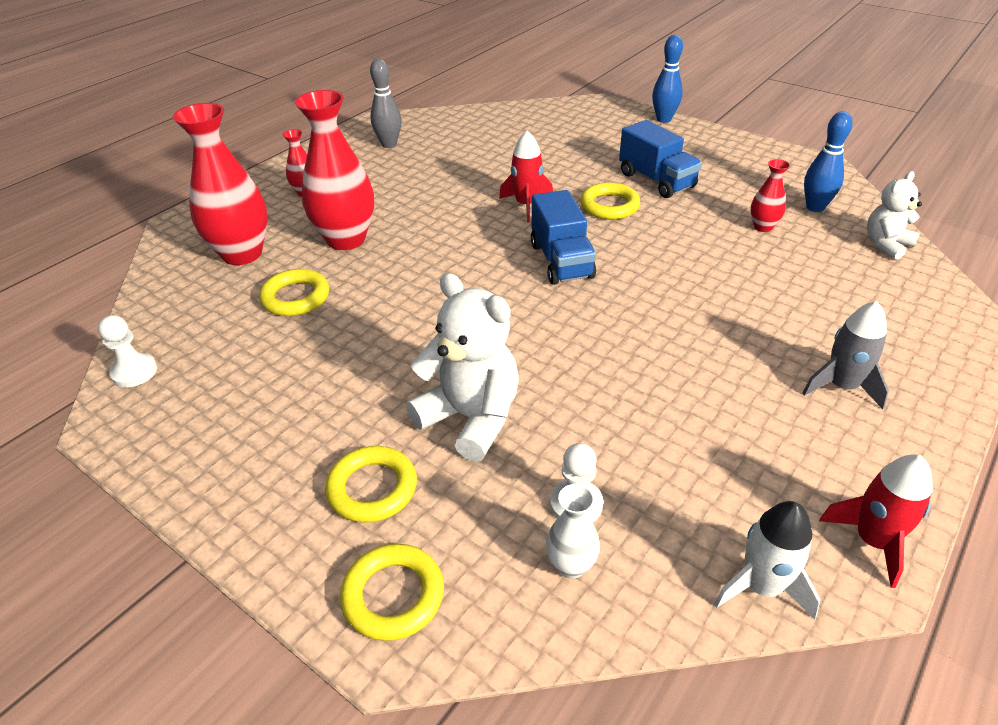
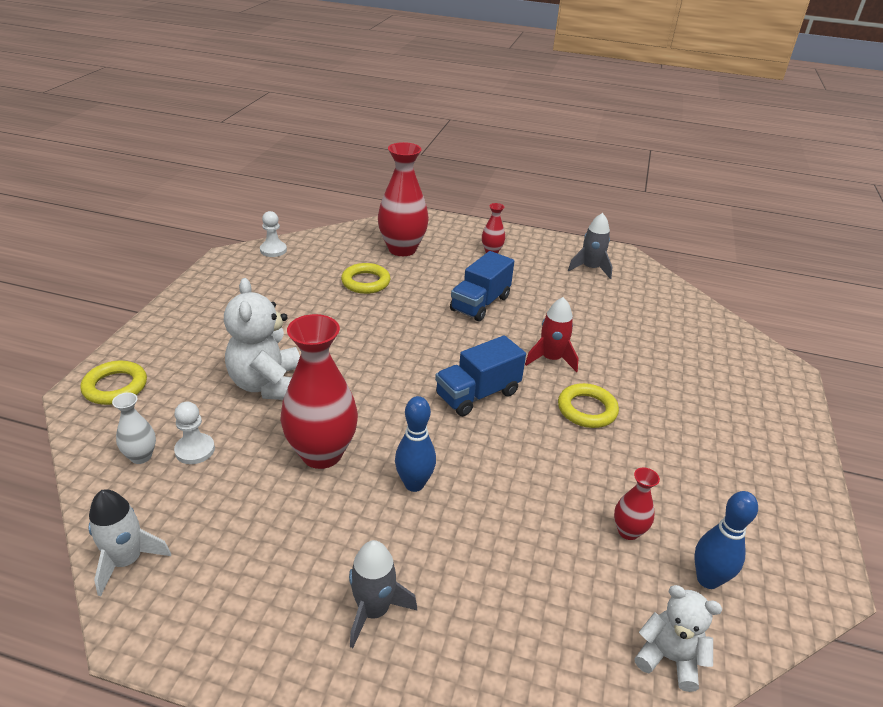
camera: 65 degrees right, 5 degrees down
(346, 239) = (443, 284): red vase -> red vase (322, 453)
(372, 488) = (196, 359): yellow ring -> none
(389, 144) = (590, 268): grey bowling pin -> grey rocket
(471, 418) = (268, 385): white teddy bear -> white teddy bear turned 150 degrees clockwise
(656, 181) = (660, 436): blue truck -> blue truck (480, 304)
(664, 119) = (803, 425): blue bowling pin -> blue bowling pin (414, 484)
(873, 541) = (177, 635): red rocket -> none

